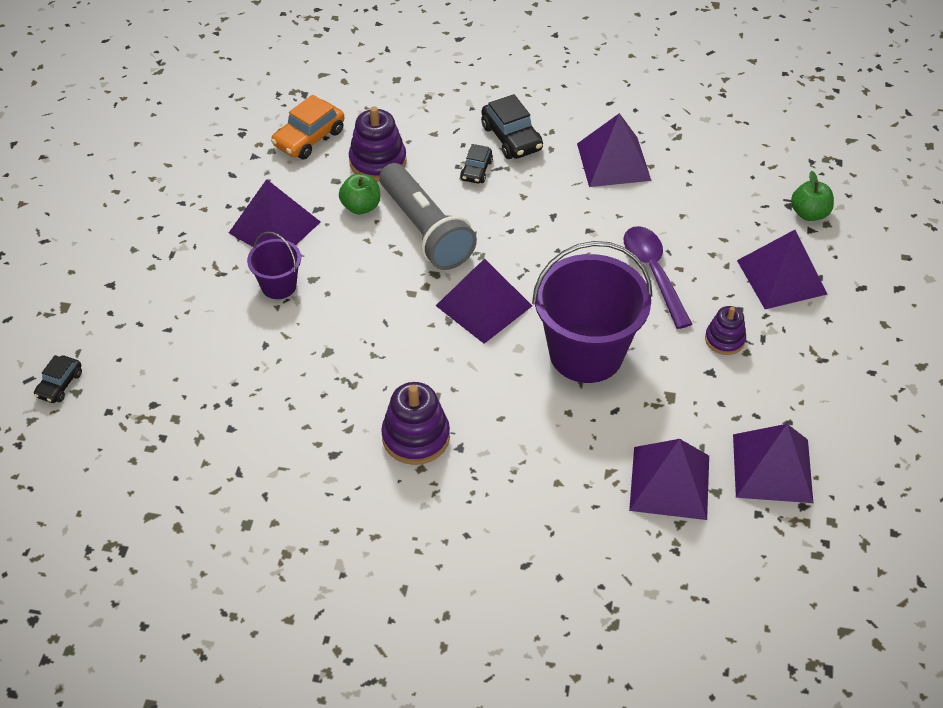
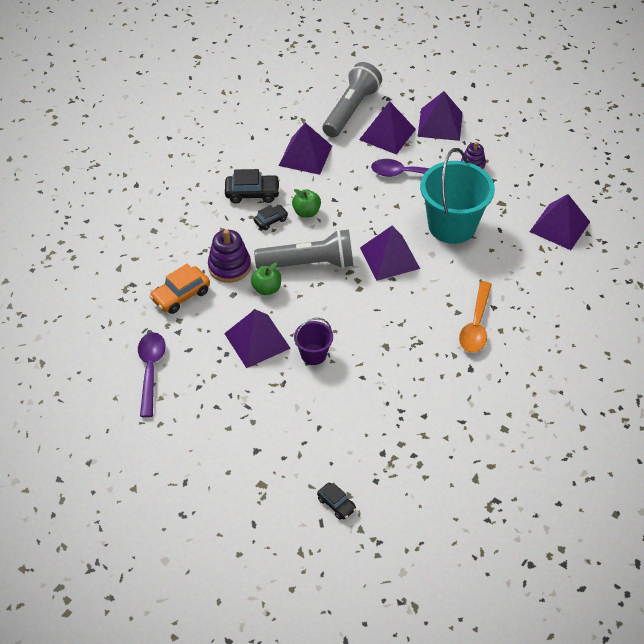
camera: 65 degrees left, 0 degrees up
(186, 155) = (150, 370): none -> purple spoon
(309, 138) = (181, 295): orange car -> orange car turned 75 degrees clockwise
(416, 437) = (476, 324): purple stacking toy -> orange spoon
(476, 170) = (271, 220): black car -> black car turned 75 degrees counterclockwise
(586, 353) = (452, 226): purple bucket -> turquoise bucket
(734, 176) = (351, 110): none -> grey flashlight
(772, 468) = (568, 183): purple pyramid -> purple pyramid (387, 134)
(809, 213) = (399, 93): green apple -> green apple (306, 212)

